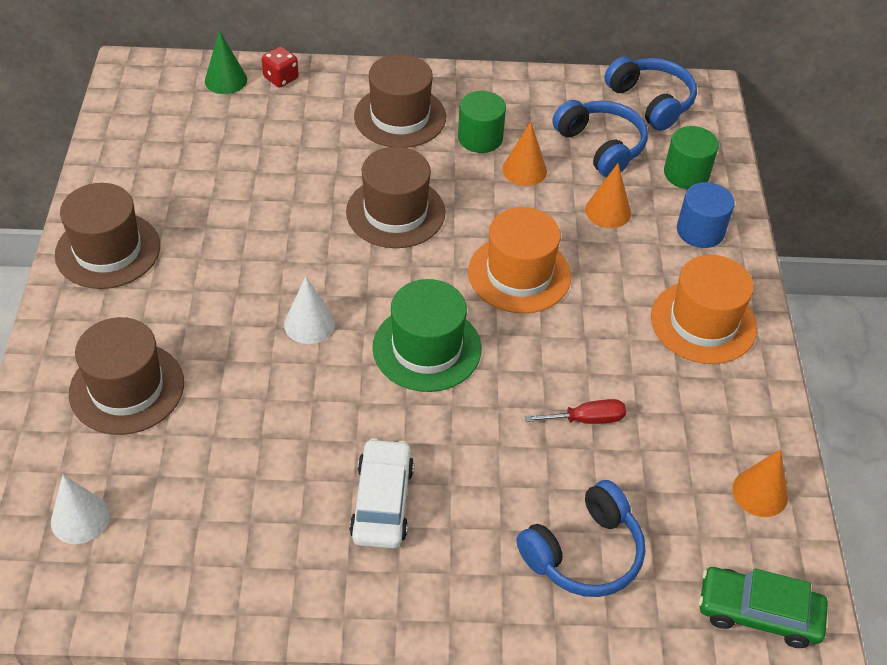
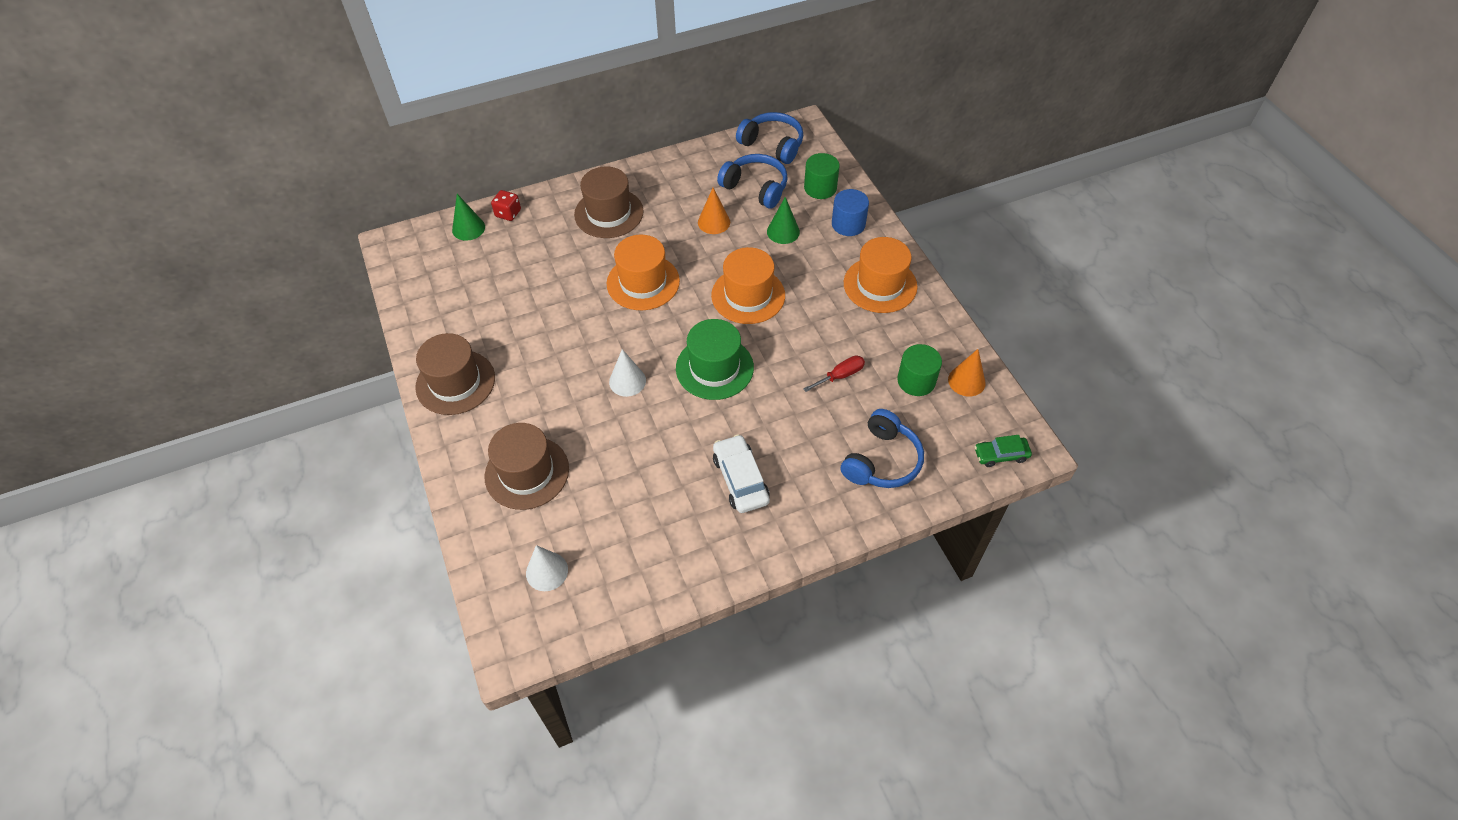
camera: 20 degrees left, 5 degrees up
(395, 212) = (643, 282): brown hat -> orange hat
(480, 138) = (672, 210): green cylinder -> green cylinder (916, 381)
(608, 211) = (783, 231): orange cone -> green cone
(758, 613) = (1001, 455): green car -> green car, size x0.66

